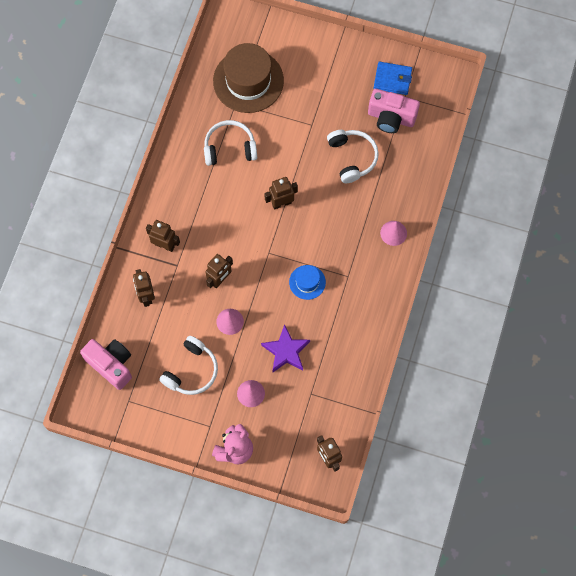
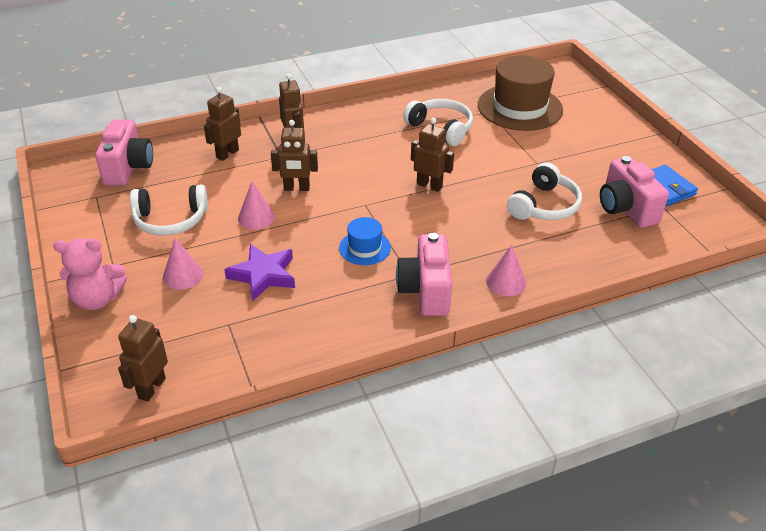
camera: 50 degrees right, 30 degrees down
(367, 278) = (426, 291): none -> pink camera

